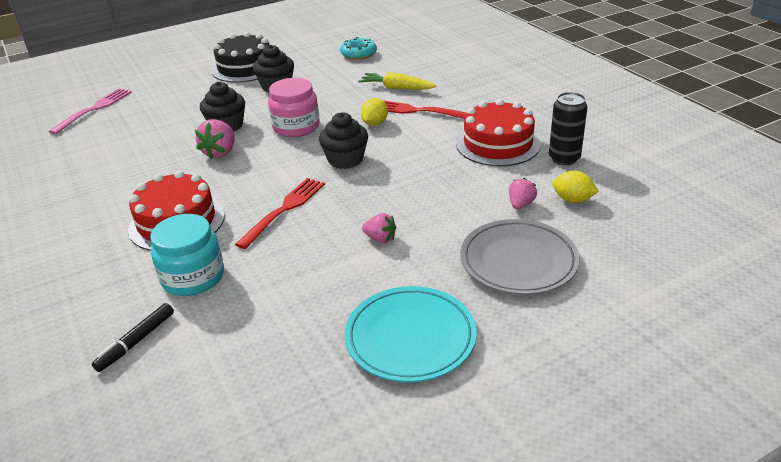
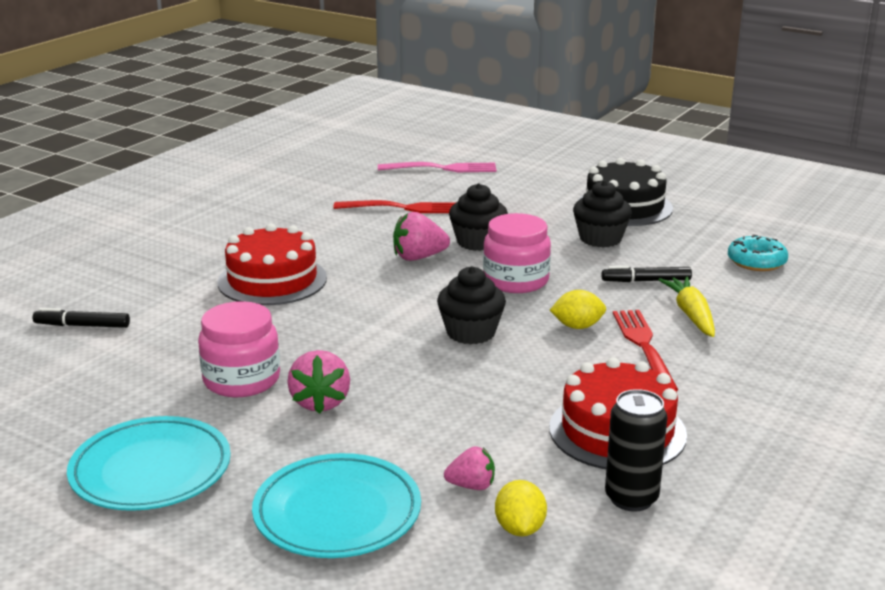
camera: 60 degrees right, 10 degrees down
(193, 277) = (188, 319): turquoise jar -> none
(284, 210) = (335, 328): red fork -> red fork (403, 208)
(317, 268) = (241, 380): none -> pink jar
(344, 88) = (646, 281): none -> black marker
(380, 239) = (320, 402): pink strawberry -> pink strawberry, size x1.58
(518, 261) = (337, 512): grey plate -> turquoise plate

